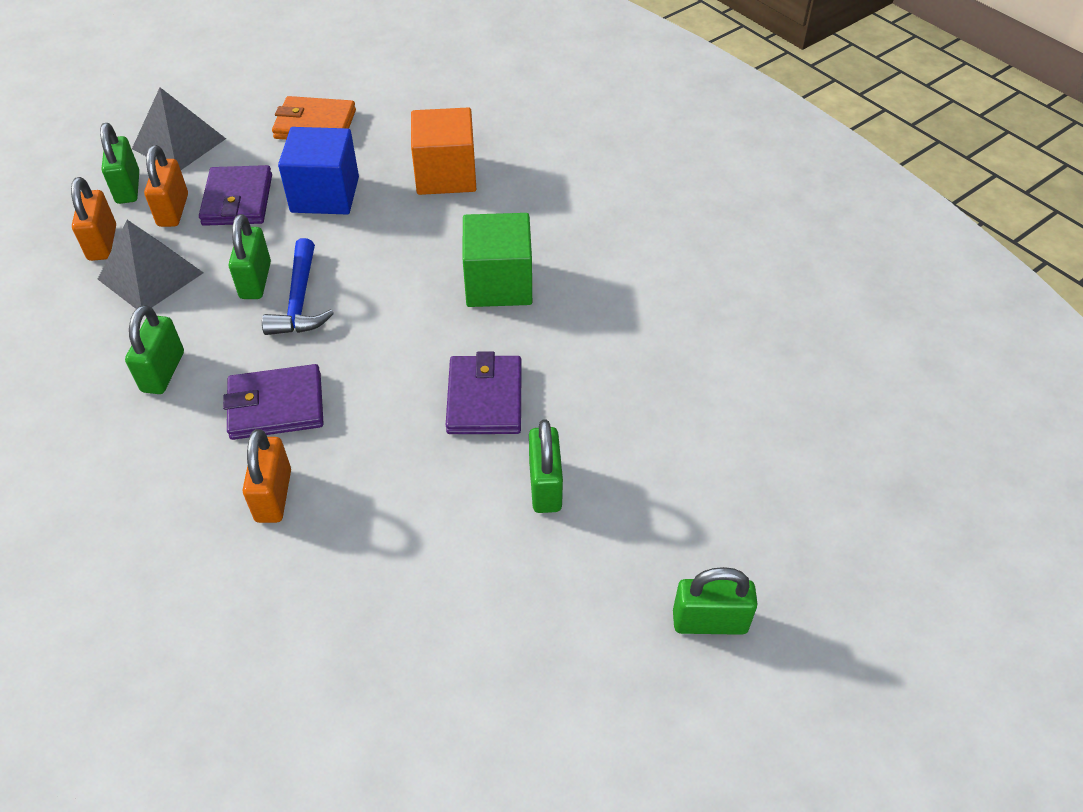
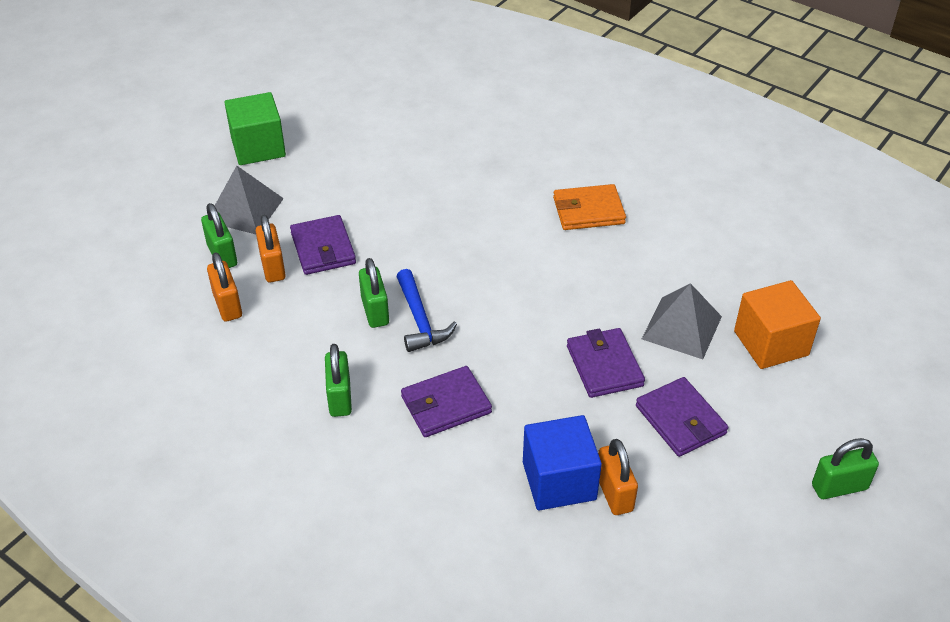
camera: 15 degrees left, 5 degrees down
(150, 276) = (284, 324): grey pyramid -> grey pyramid (681, 327)
(273, 496) = (481, 471): orange padlock -> orange padlock (614, 493)
(315, 124) = (354, 173): orange wallet -> orange wallet (588, 211)
(325, 194) = (394, 230): blue cube -> blue cube (559, 481)
(446, 175) = (485, 197): orange cube -> orange cube (771, 343)
(498, 283) = (571, 276): green cube -> green cube (258, 147)
(545, 486) = (680, 420): green padlock -> purple wallet

